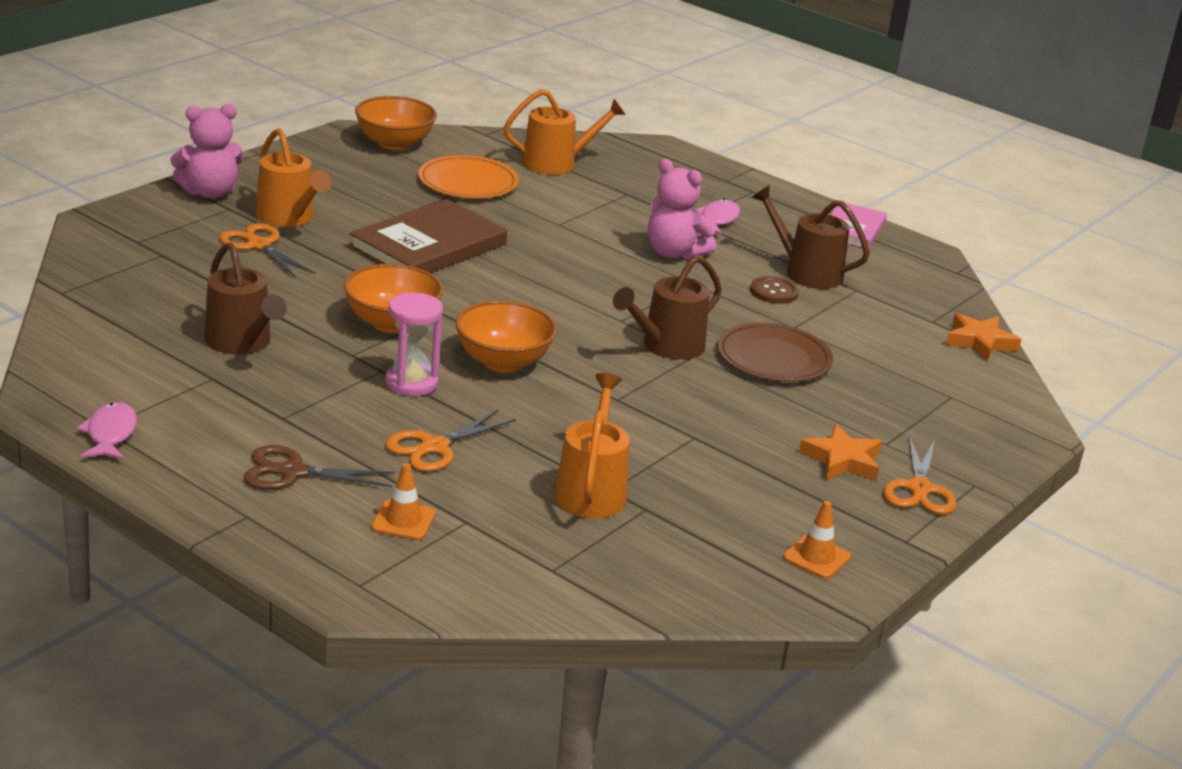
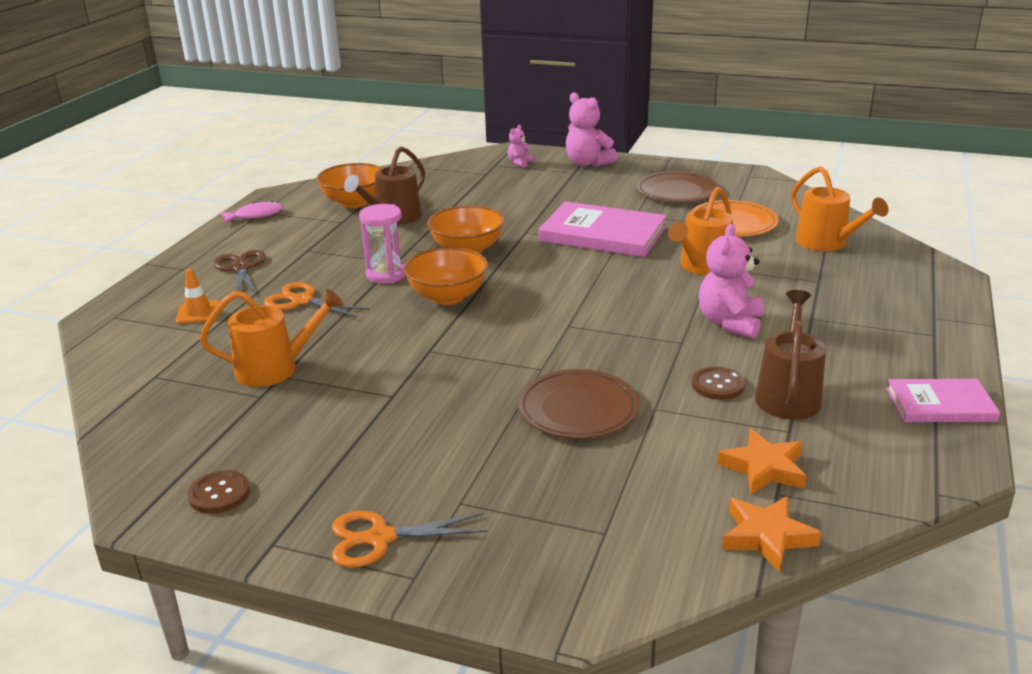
camera: 75 degrees right, 0 degrees up
(153, 227) = (520, 163): none -> pink teddy bear
(259, 245) = (532, 191): orange scissors -> none
(289, 218) = (584, 189): orange watering can -> orange watering can (702, 267)
(356, 178) = (677, 191): none -> brown plate
(394, 143) = (756, 188): orange bowl -> orange bowl (354, 202)
(428, 246) = (602, 234): brown book -> pink book
(666, 346) = (543, 353): brown watering can -> none
(717, 220) = (834, 329): pink fish -> none
(816, 557) = (219, 494): orange traffic cone -> brown button
(842, 460) = (406, 480): orange star -> orange star (764, 468)

